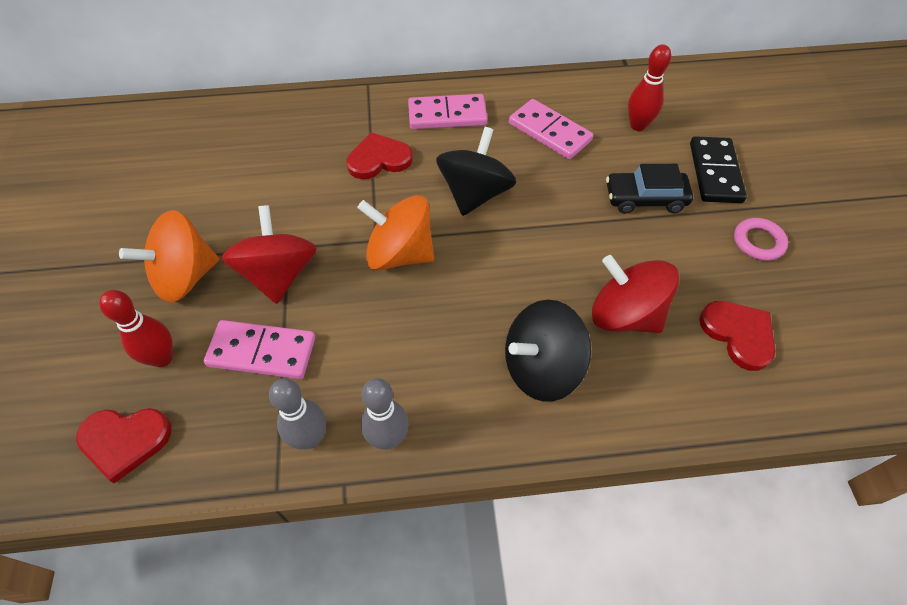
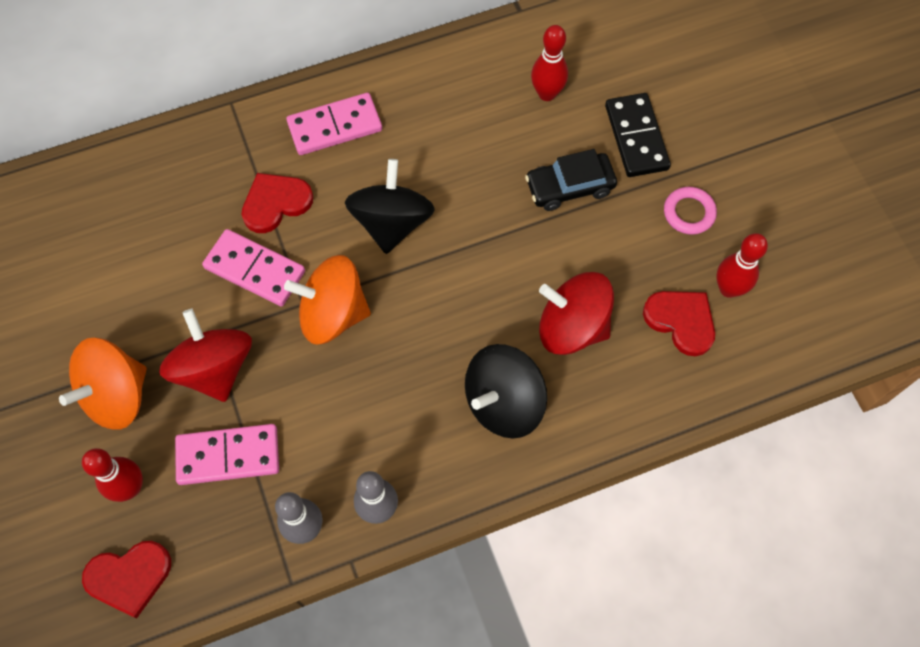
camera: 15 degrees left, 10 degrees up
(549, 132) = (453, 124): pink domino -> pink domino (255, 269)
(792, 316) = (728, 289): none -> red bowling pin

